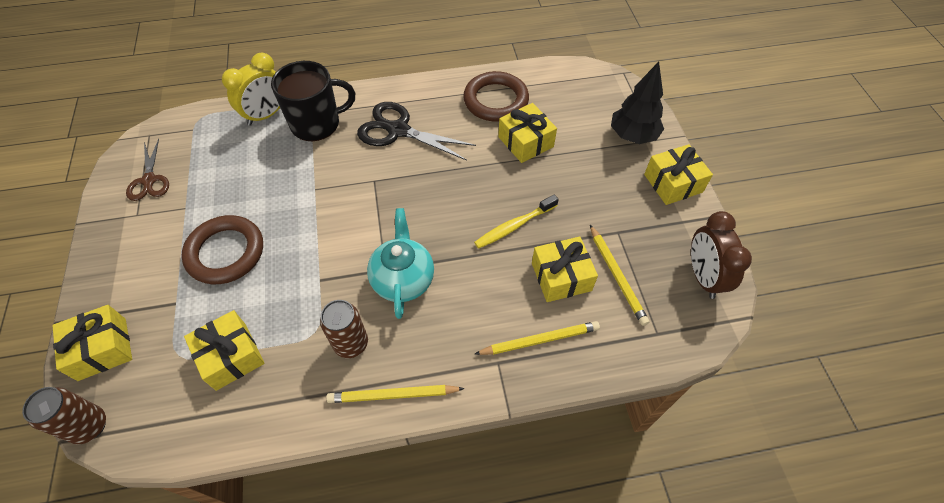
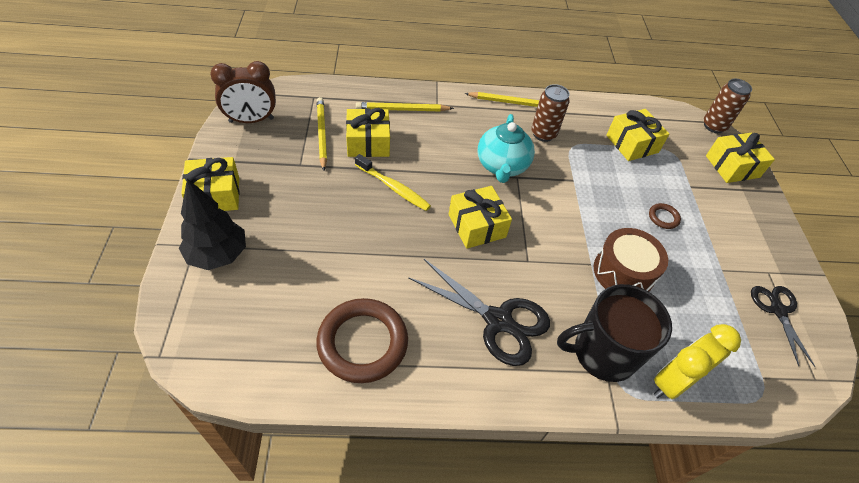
camera: 175 degrees left, 5 degrees down
(149, 180) = (777, 310): brown scissors -> black scissors
(225, 252) = (663, 217): brown ring -> brown ring, size x0.43
(285, 187) = (623, 272): none -> brown drum
(514, 226) = (393, 188): yellow toothbrush -> yellow toothbrush turned 60 degrees clockwise
(525, 142) = (347, 273): yellow gift -> yellow gift (477, 226)
(703, 277) = (251, 120): brown clock -> brown clock turned 75 degrees clockwise

